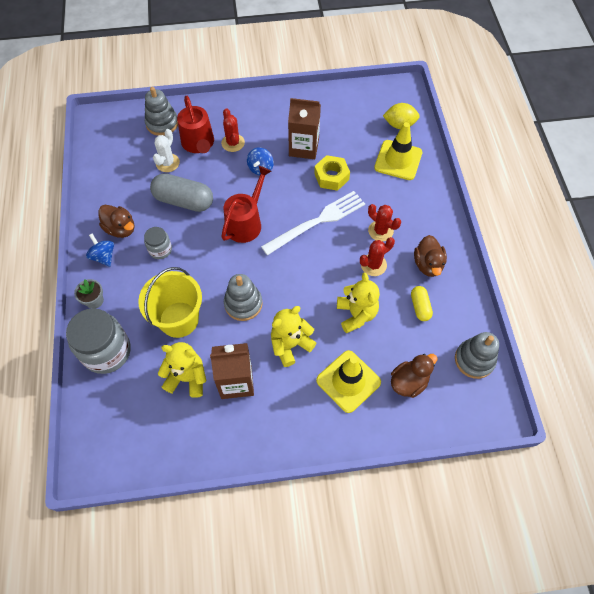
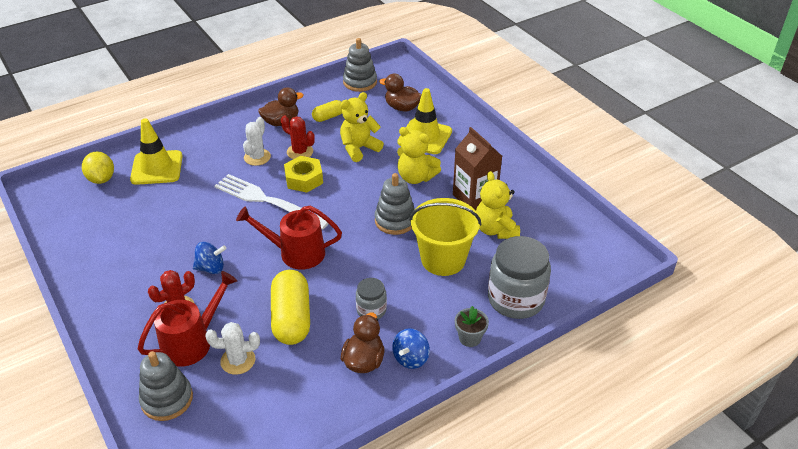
camera: 115 degrees left, 20 degrees down
(184, 201) = (292, 318): grey capsule -> yellow capsule
(304, 147) = (163, 242): brown carton -> none
(331, 176) = (200, 208): yellow nut -> yellow nut (304, 179)
(380, 231) = (257, 157): red cactus -> white cactus

